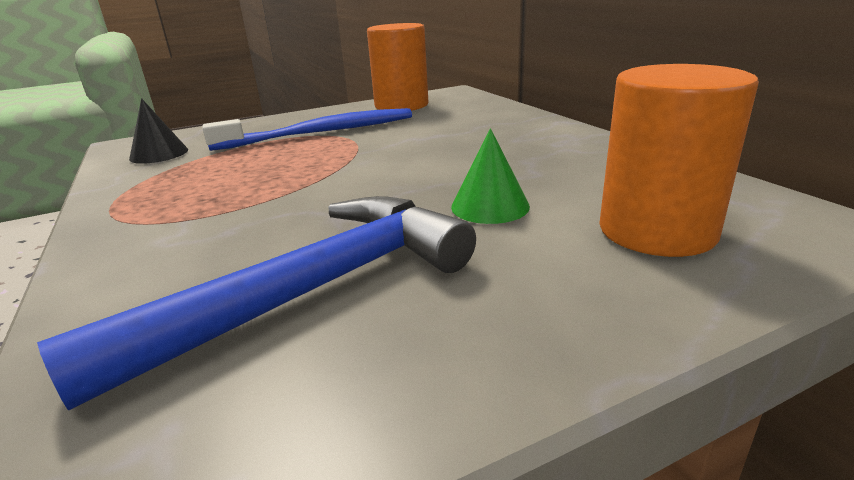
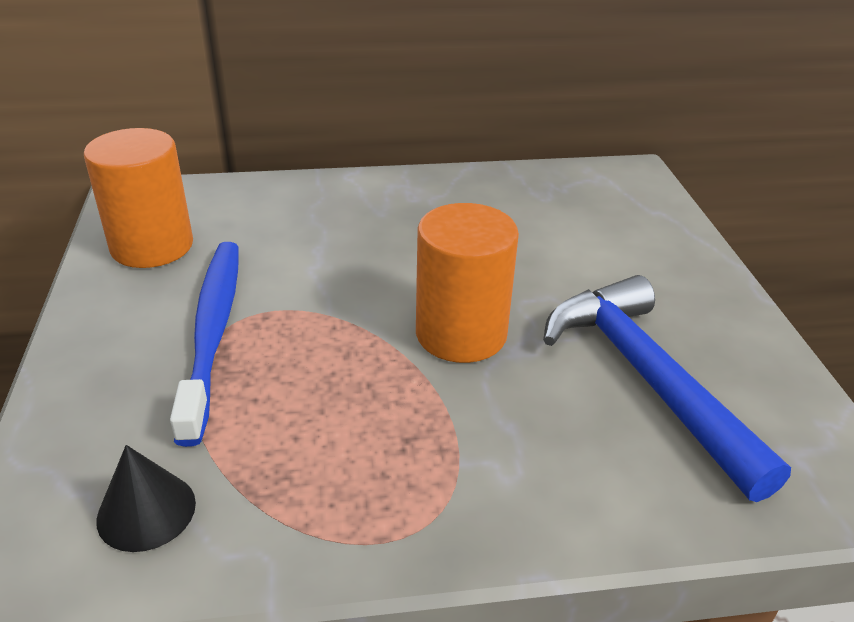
camera: 75 degrees left, 10 degrees up
(490, 206) = (538, 269): green cone -> none
(656, 231) = (612, 221): orange cylinder -> orange cylinder (461, 333)

